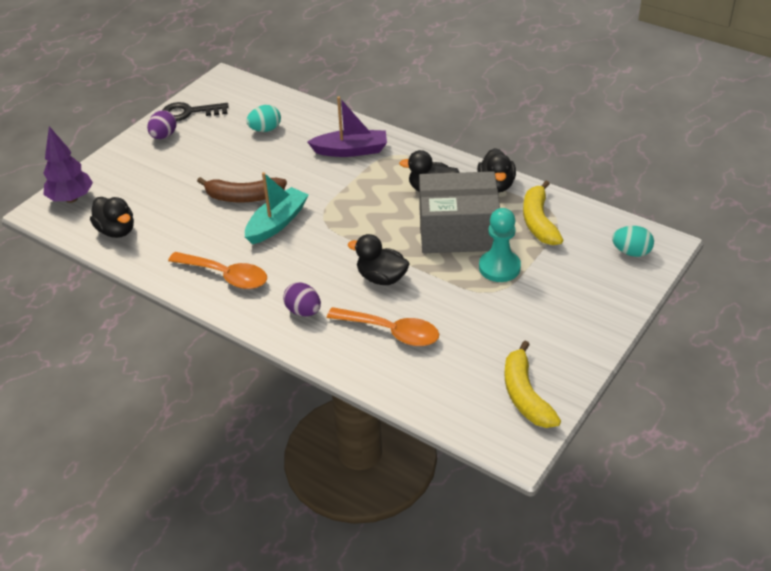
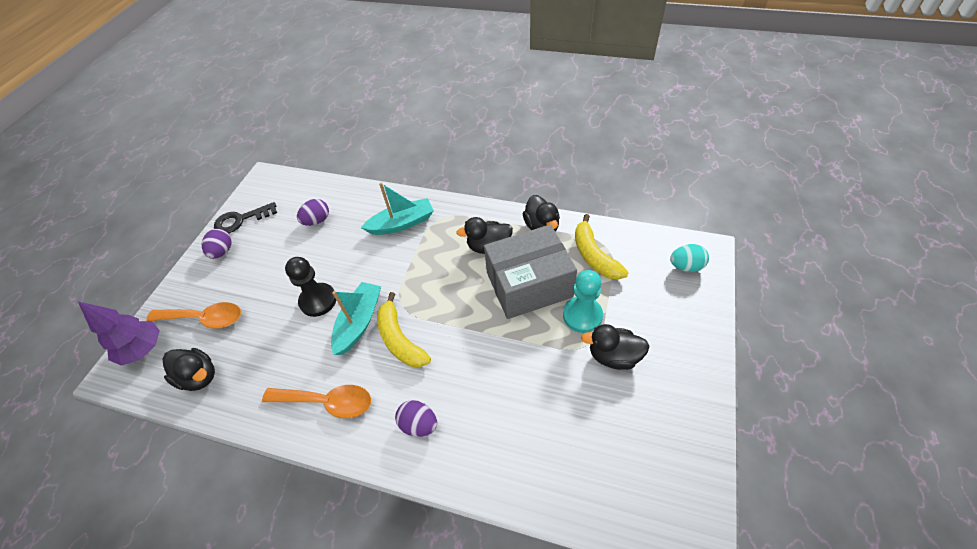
camera: 15 degrees left, 10 degrees up
(243, 197) = (318, 300): brown banana -> black pawn
(265, 129) = (317, 221): turquoise egg -> purple egg
(351, 150) = (402, 223): purple boat -> turquoise boat
(381, 278) = (480, 359): black duck -> black duck (613, 356)
(391, 332) = (514, 424): orange spoon -> orange spoon (204, 318)
(525, 395) = (673, 465): yellow banana -> yellow banana (400, 339)

